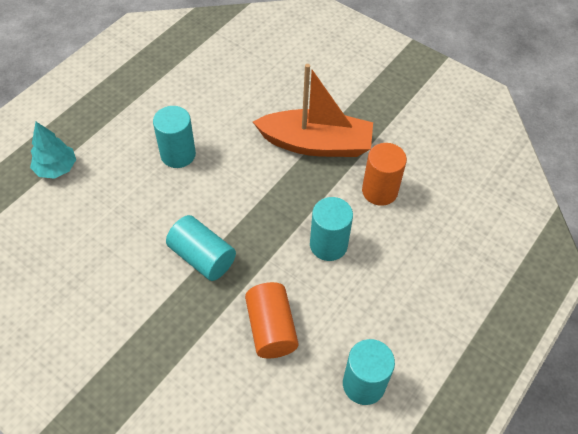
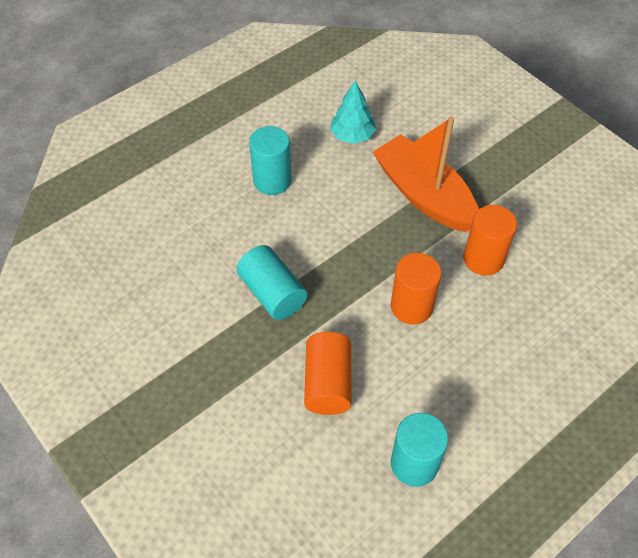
camera: 15 degrees right, 0 degrees up
(56, 168) = (144, 173): turquoise tree -> turquoise tree (352, 135)
(316, 144) = (424, 195): orange boat -> orange boat turned 150 degrees counterclockwise
(328, 245) = (411, 306): turquoise cylinder -> orange cylinder

